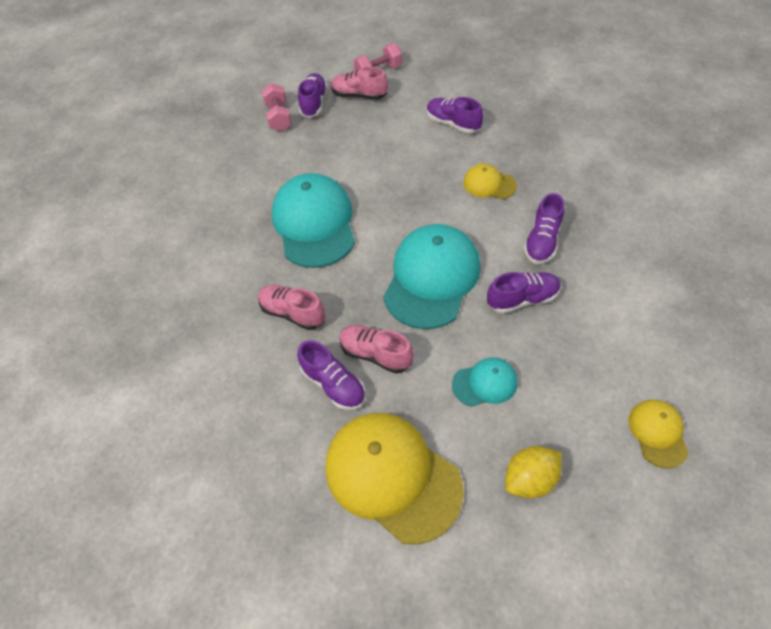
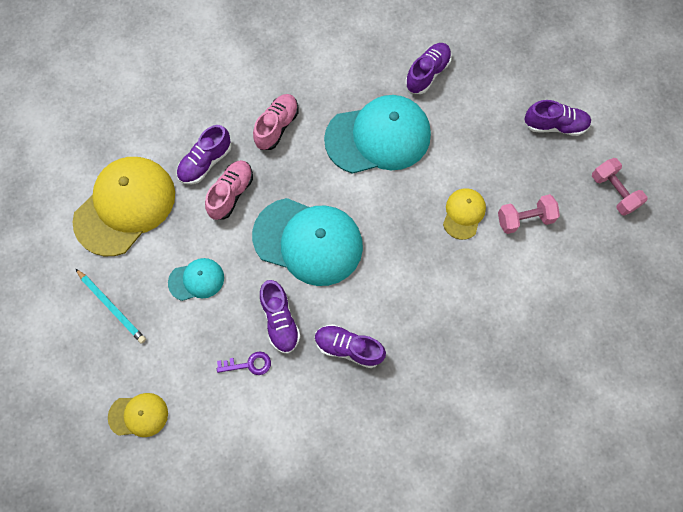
camera: 85 degrees right, 15 degrees up
(279, 117) = (530, 93): pink dumbbell -> pink dumbbell (524, 219)
(359, 95) = (570, 172): pink shoe -> none
(453, 124) = (524, 271): purple shoe -> purple shoe (427, 73)
(485, 383) = (196, 280): turquoise cap -> turquoise cap turned 90 degrees counterclockwise
(489, 184) = (428, 303): yellow cap -> yellow cap (463, 214)
(530, 479) = (112, 307): yellow lemon -> turquoise pencil
(575, 325) = (249, 364): none -> purple key

